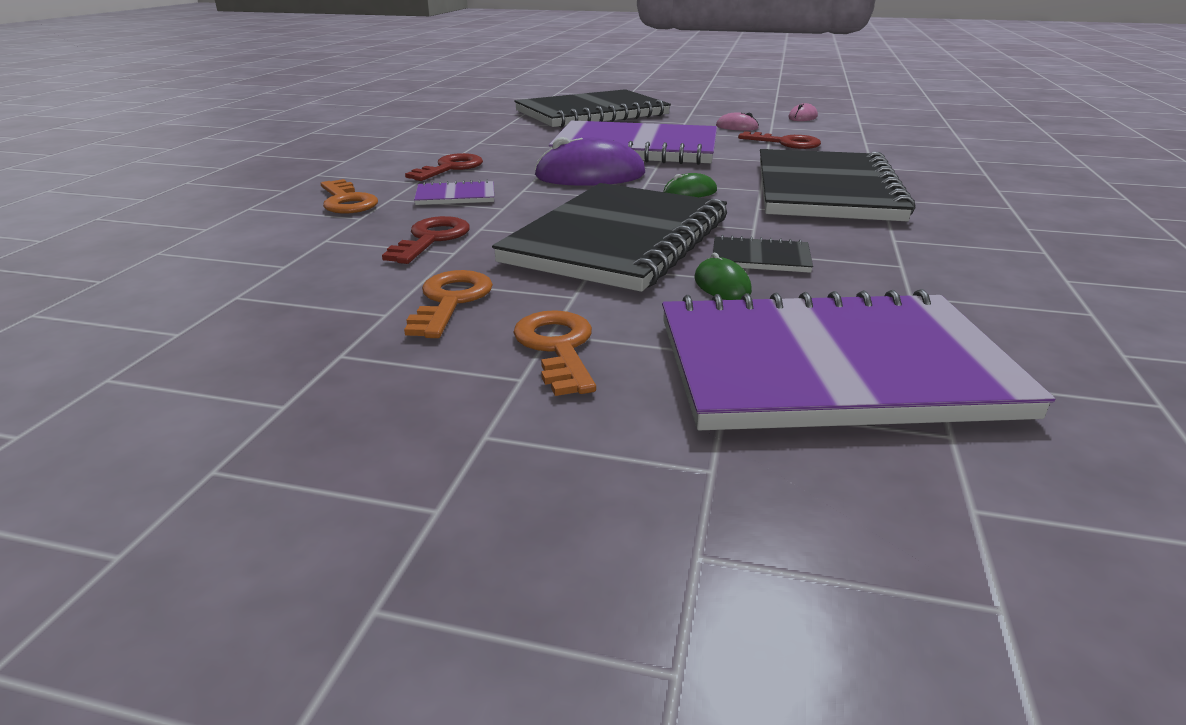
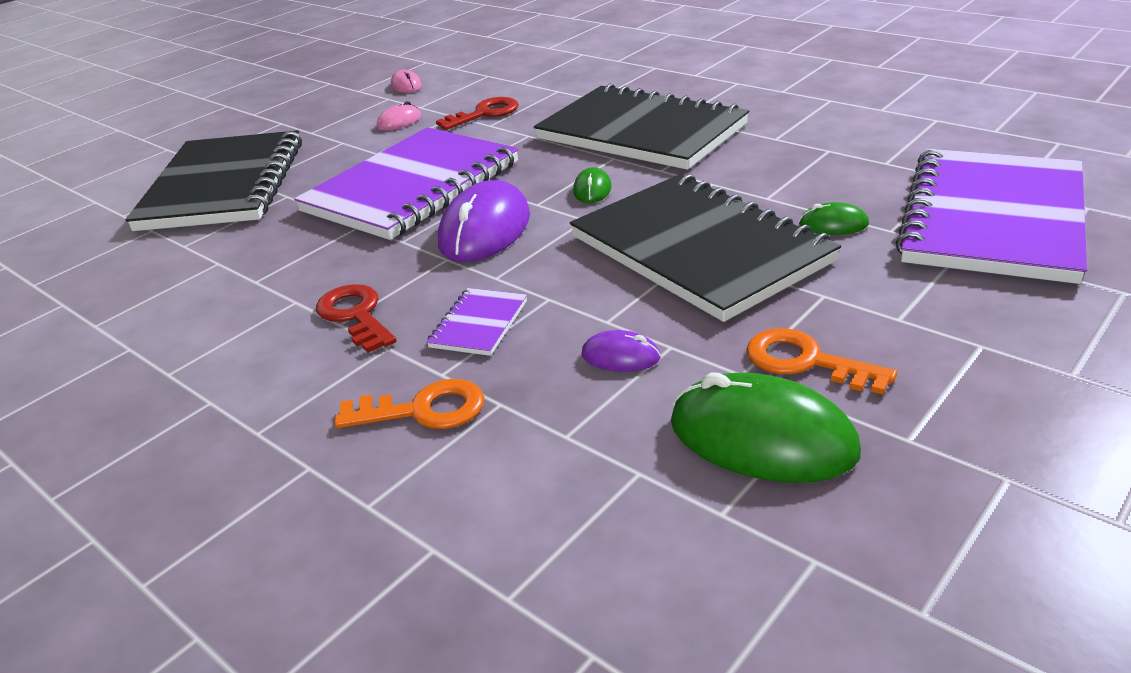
camera: 60 degrees left, 5 degrees up
(332, 297) = (762, 437): none -> green mouse
(431, 239) = (620, 356): red key -> purple mouse
(557, 347) = (929, 319): orange key -> none
(760, 258) = (784, 196): black notebook -> none

